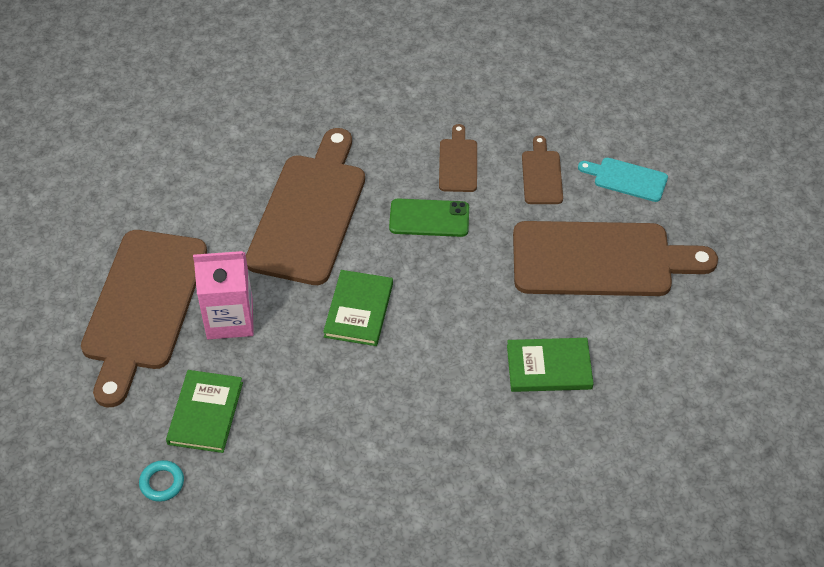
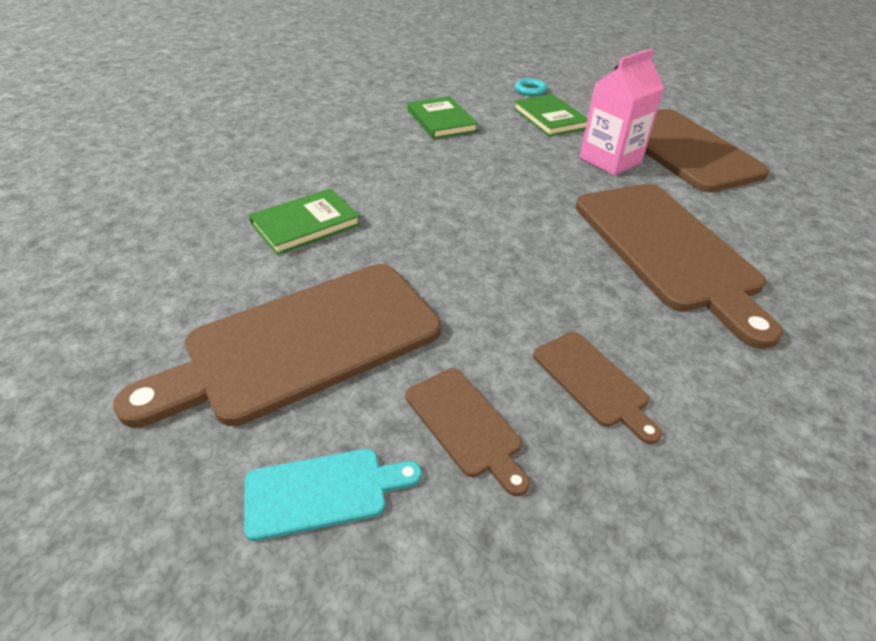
camera: 145 degrees right, 10 degrees down
(358, 310) = (522, 200): green book -> green book (441, 120)
(429, 218) = (549, 298): green phone -> none

